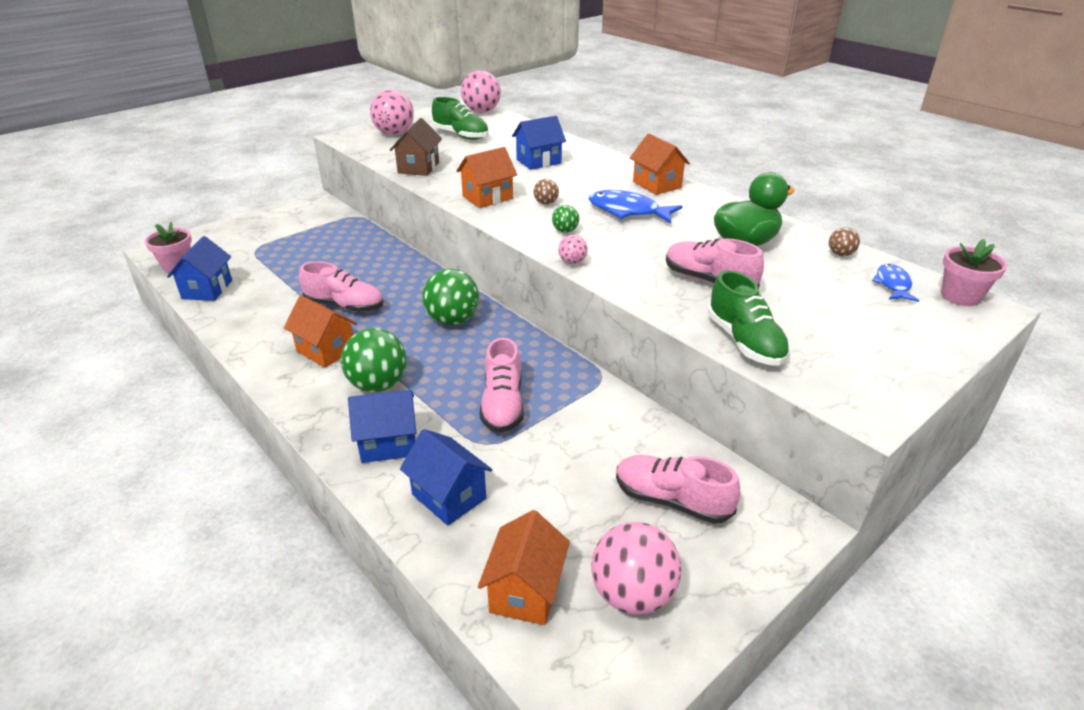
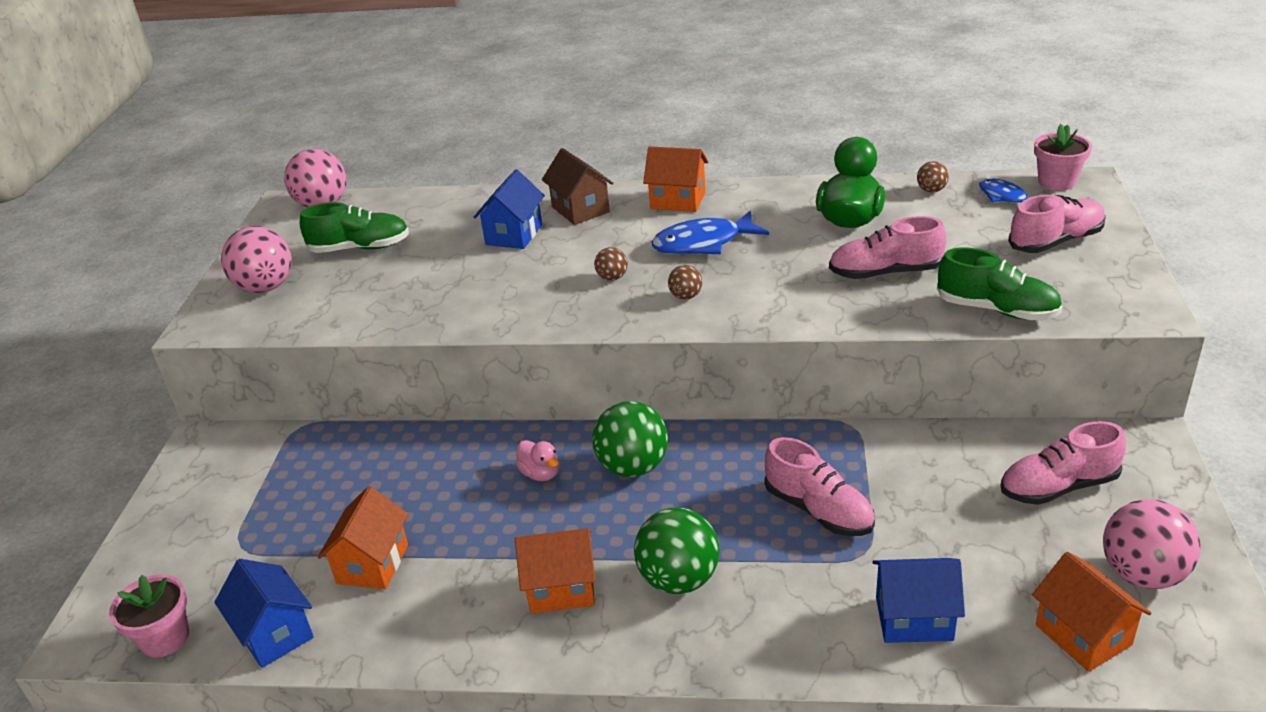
camera: 40 degrees left, 0 degrees up
(344, 306) = (490, 532): pink shoe -> pink shoe (1055, 241)
(388, 443) = (788, 621): blue house -> none
(408, 296) = (540, 474): none -> pink duck
(418, 168) = (391, 313): brown house -> brown house (580, 209)
(487, 197) = (541, 305): orange house -> orange house (373, 564)
(565, 231) = (686, 296): green ball -> brown ball
(572, 262) = (751, 323): pink ball -> none

